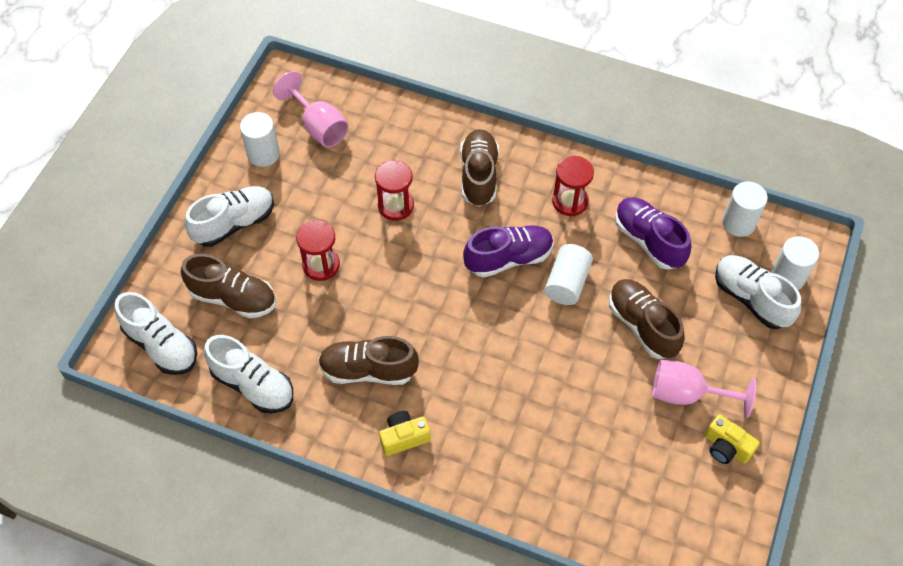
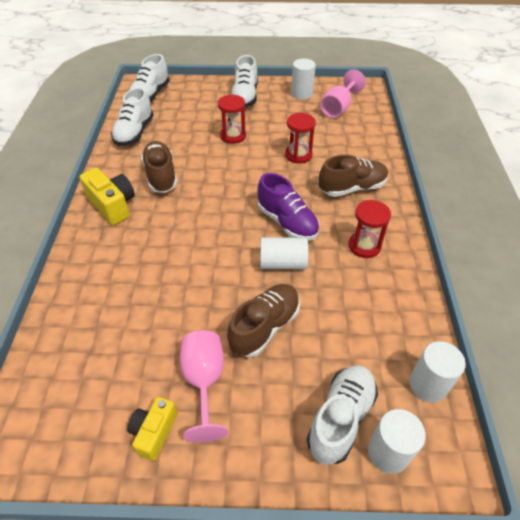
camera: 70 degrees right, 10 degrees down
(233, 298) = (192, 110): brown shoe -> none
(234, 223) = (245, 97): white shoe -> white shoe turned 60 degrees clockwise
(404, 437) = (113, 205): yellow camera -> yellow camera, size x1.51
(648, 240) = (358, 311): purple shoe -> none

